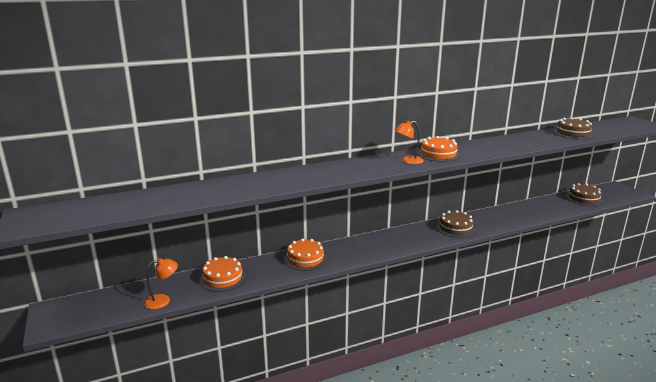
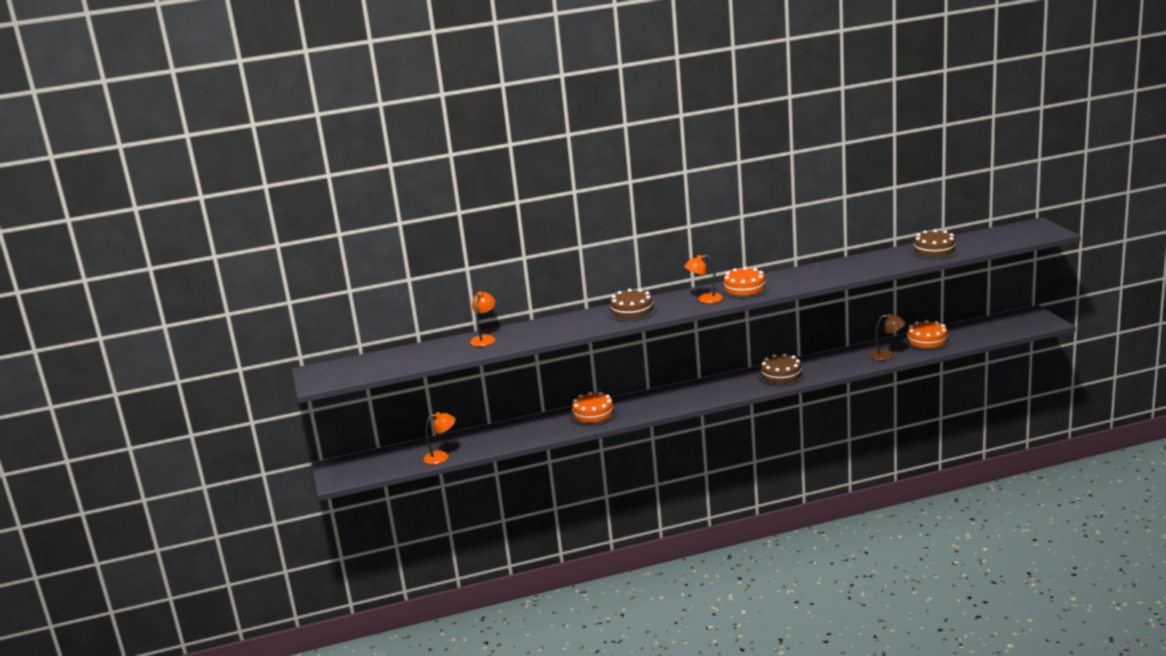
camera: 10 degrees right, 0 degrees up
(210, 187) = (485, 339): none -> orange lamp
(223, 278) = (502, 435): orange cake -> orange cake (927, 341)
(531, 214) = (887, 355): none -> brown lamp
(583, 198) = (972, 332): brown cake -> brown cake (632, 311)

